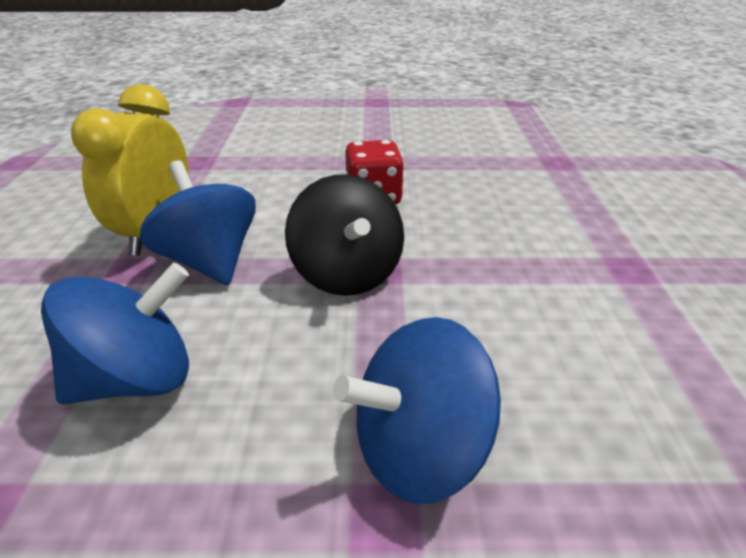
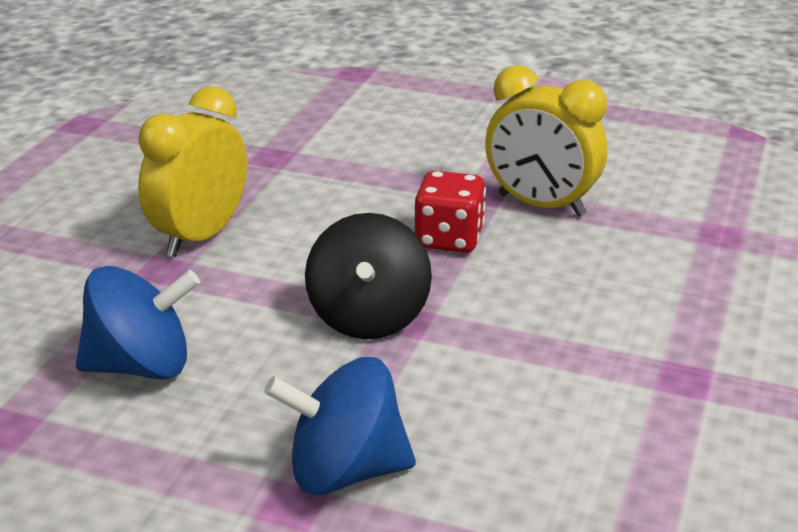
camera: 20 degrees right, 5 degrees down
(210, 261) = (240, 277): blue spinning top -> none
(424, 163) = (541, 205): none -> yellow clock

